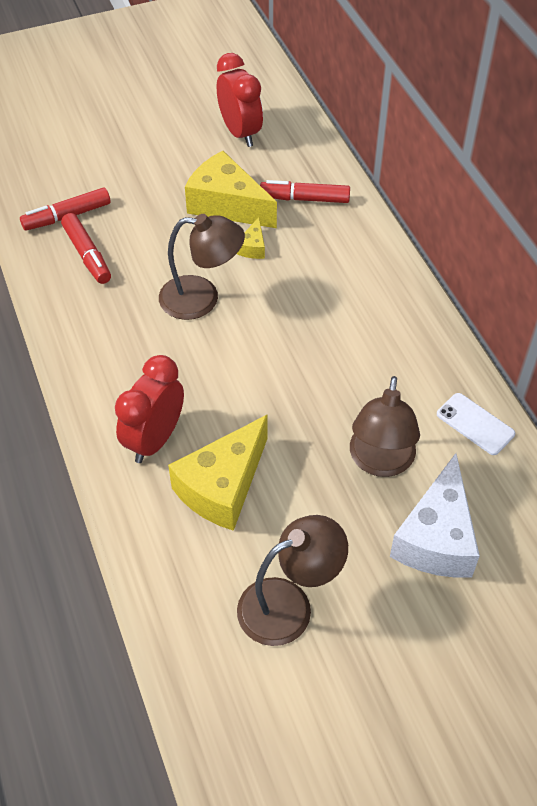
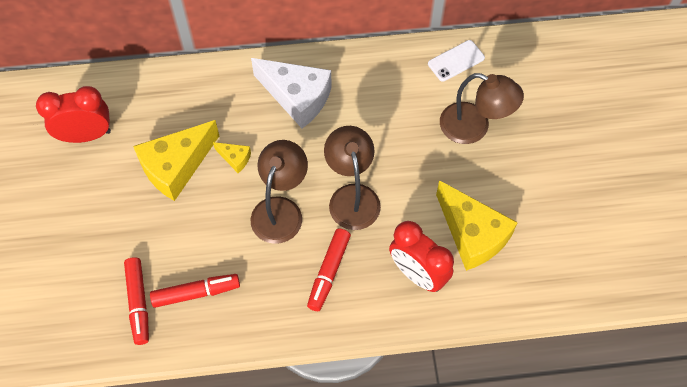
camera: 75 degrees left, 10 degrees up
(289, 604) = (577, 214): brown lamp -> brown lamp (352, 196)
(304, 199) = (192, 106): red marker -> red marker (328, 272)
(436, 537) = (542, 112): white cheese -> white cheese (297, 97)

